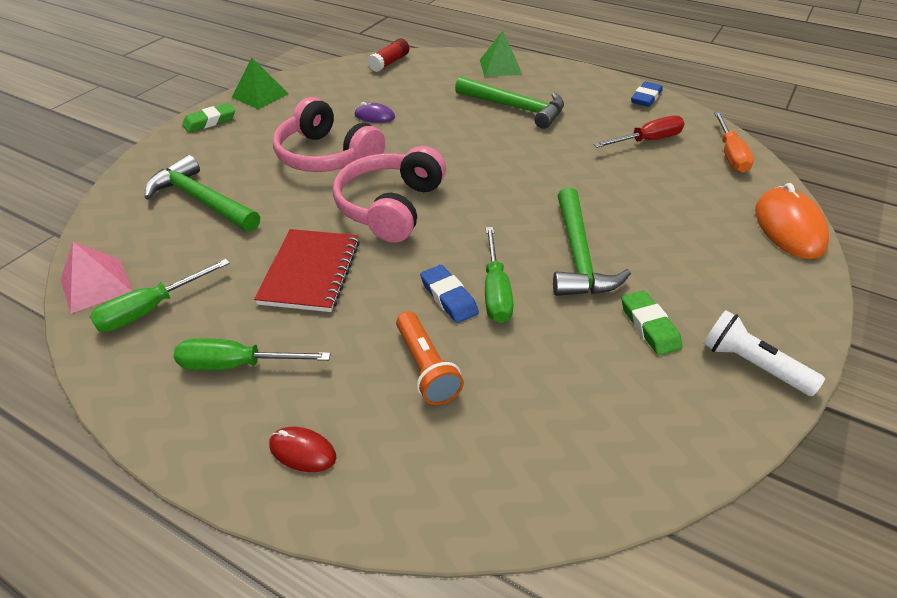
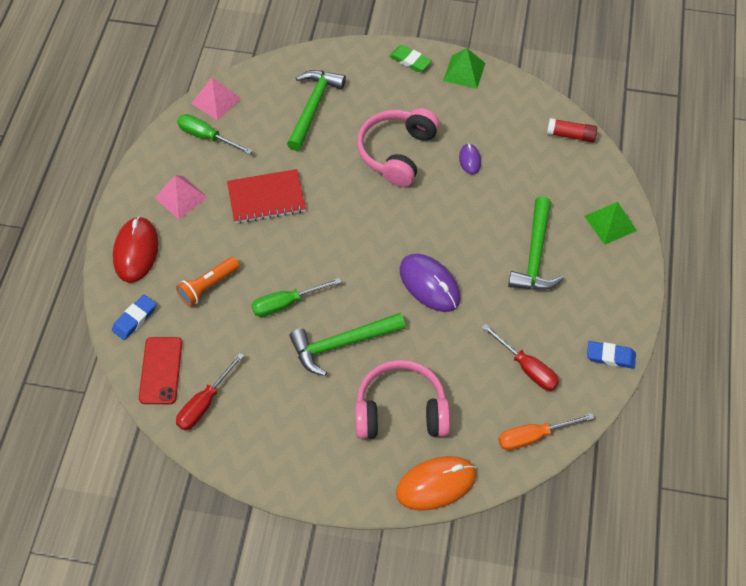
camera: 70 degrees right, 15 degrees up
(237, 365) = (180, 197): green screwdriver -> pink pyramid
(302, 451) = (136, 251): red mouse -> red mouse, size x1.93
(390, 207) = (351, 215): pink headphones -> pink headphones (401, 411)
(448, 297) = (270, 279): blue eraser -> blue eraser (135, 319)
(520, 174) = (429, 284): none -> purple mouse
(564, 468) = (161, 370): none -> red phone
(642, 420) = (204, 403): none -> red screwdriver
(649, 326) = (284, 398): green eraser -> none
(752, 364) = (270, 460): white flashlight -> none

